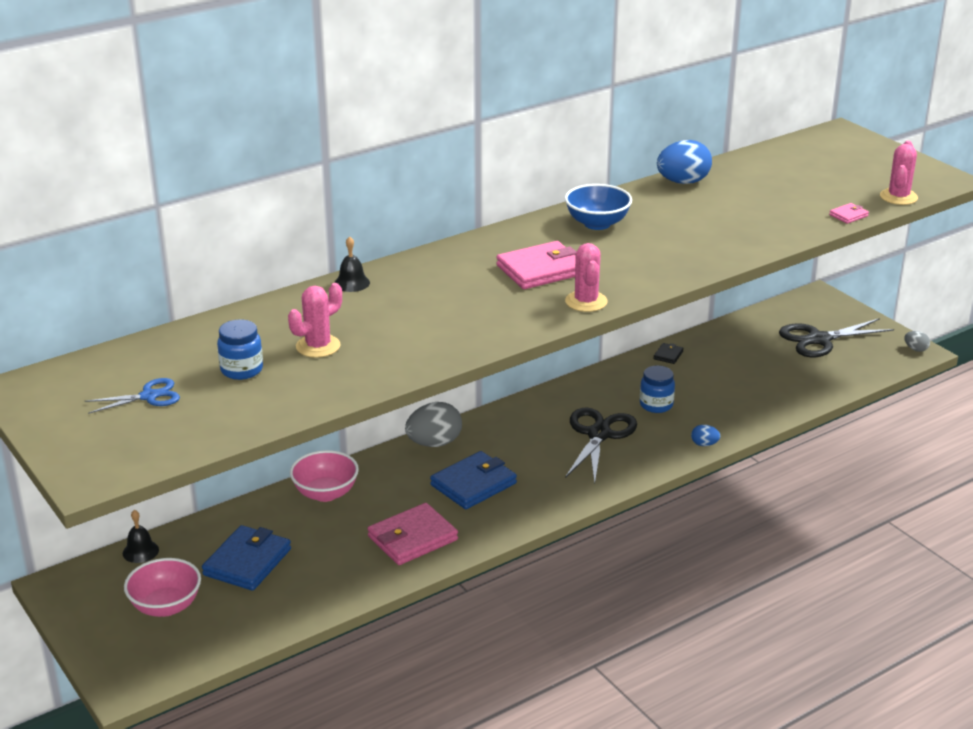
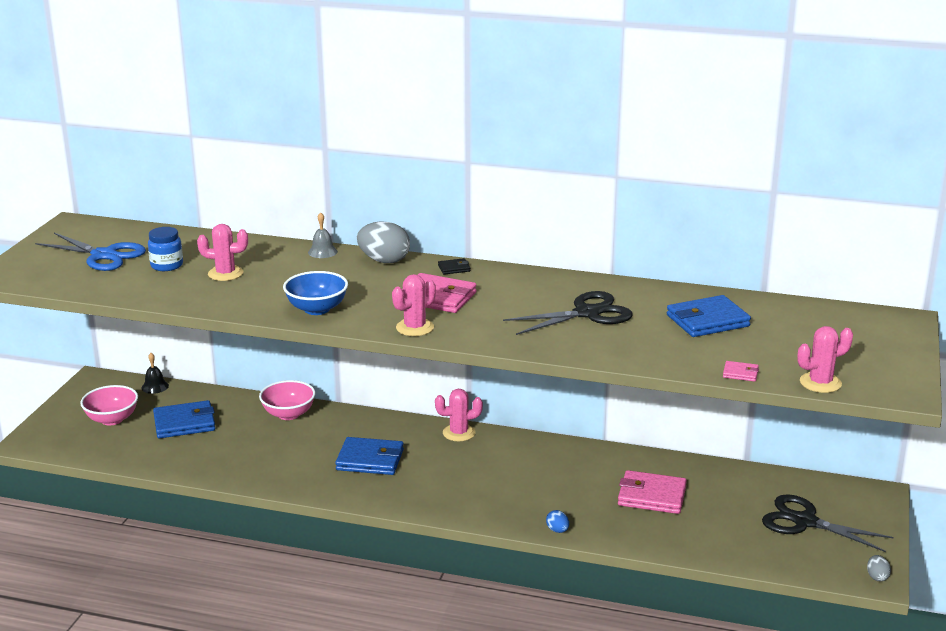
camera: 50 degrees right, 5 degrees down
(149, 396) = (103, 255): blue scissors -> blue scissors, size x1.74
(352, 283) = (322, 252): black bell -> grey bell
(412, 538) = (279, 466): pink wallet -> pink wallet (651, 496)
(434, 443) = (398, 424): grey egg -> grey egg (384, 261)
(493, 420) = (459, 433): none -> pink cactus
(597, 224) = (543, 290): blue bowl -> blue bowl (317, 309)
(599, 435) = (502, 481): black scissors -> black scissors (587, 313)
(656, 405) = (580, 487): blue jar -> none
(668, 355) = (659, 463): black wallet -> black wallet (454, 268)
(683, 182) = (673, 294): blue egg -> none
(747, 190) = (707, 321): none -> blue wallet

